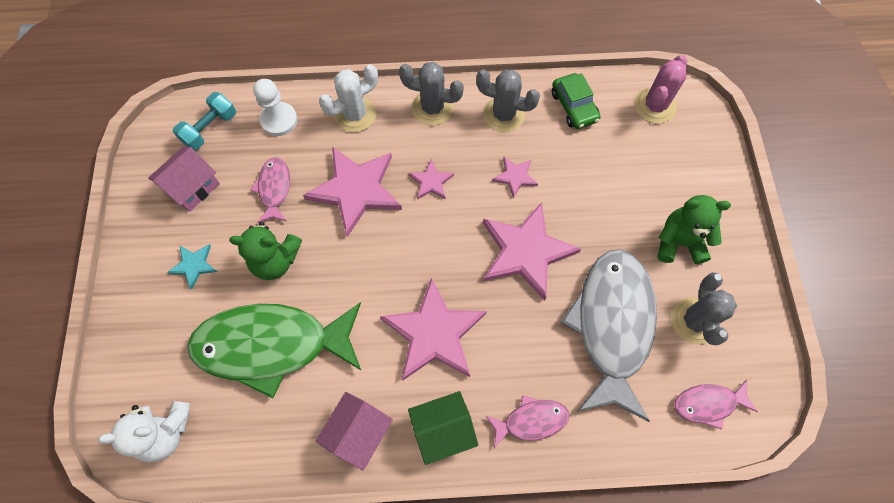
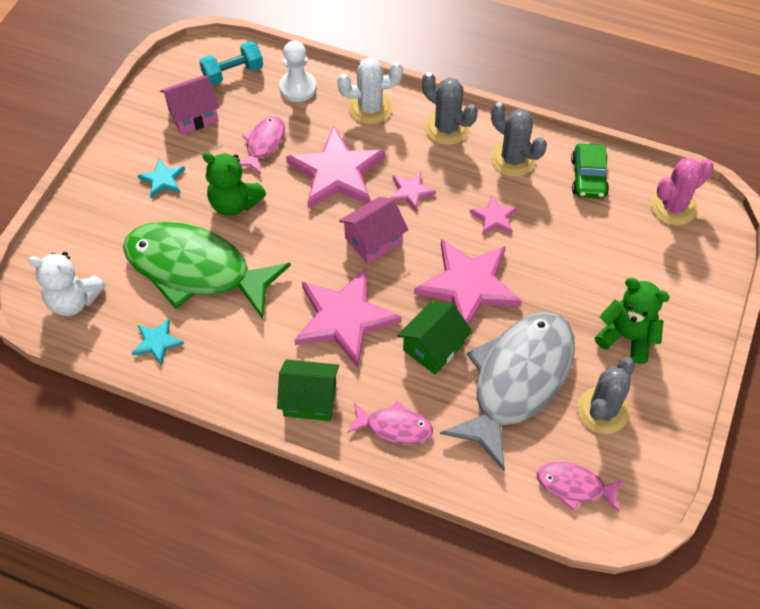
camera: 25 degrees right, 10 degrees down
(270, 438) = (157, 342): none -> turquoise star
(358, 432) = (234, 369): pink house -> pink house (373, 240)
(525, 325) = (433, 347): none -> green house

